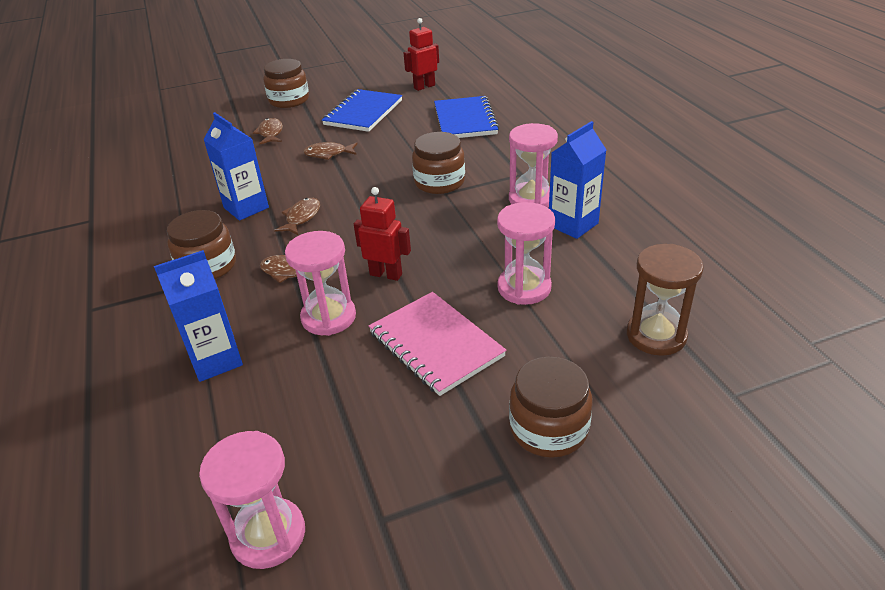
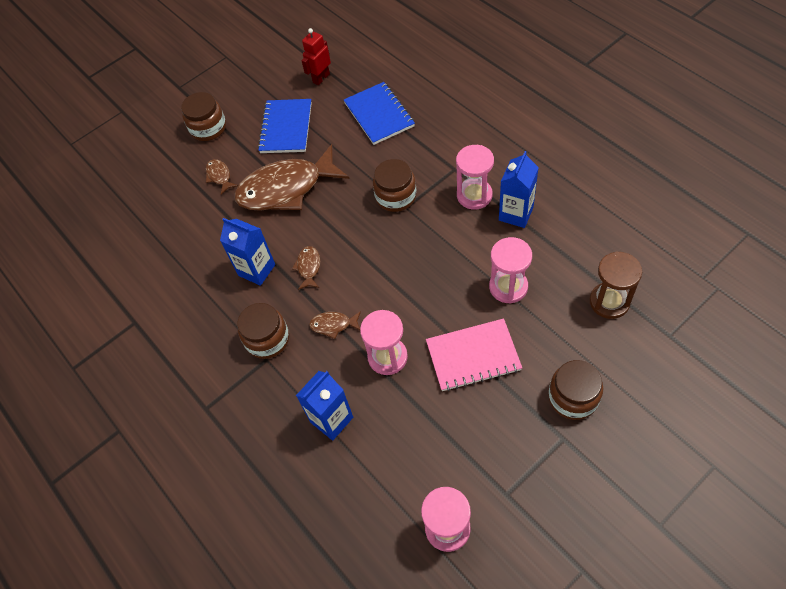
camera: 15 degrees left, 20 degrees up
(328, 154) = (286, 188): brown fish -> brown fish, size x2.42
(386, 274) = (406, 304): red robot -> none
(435, 344) = (473, 356): pink notebook -> pink notebook turned 45 degrees counterclockwise

